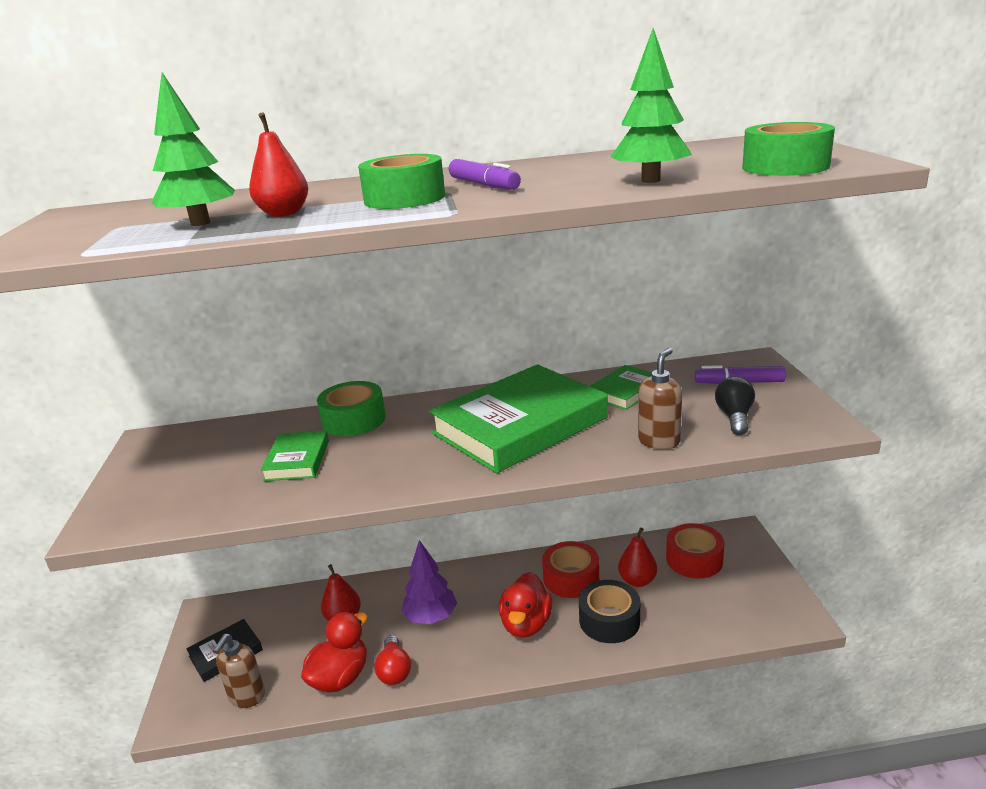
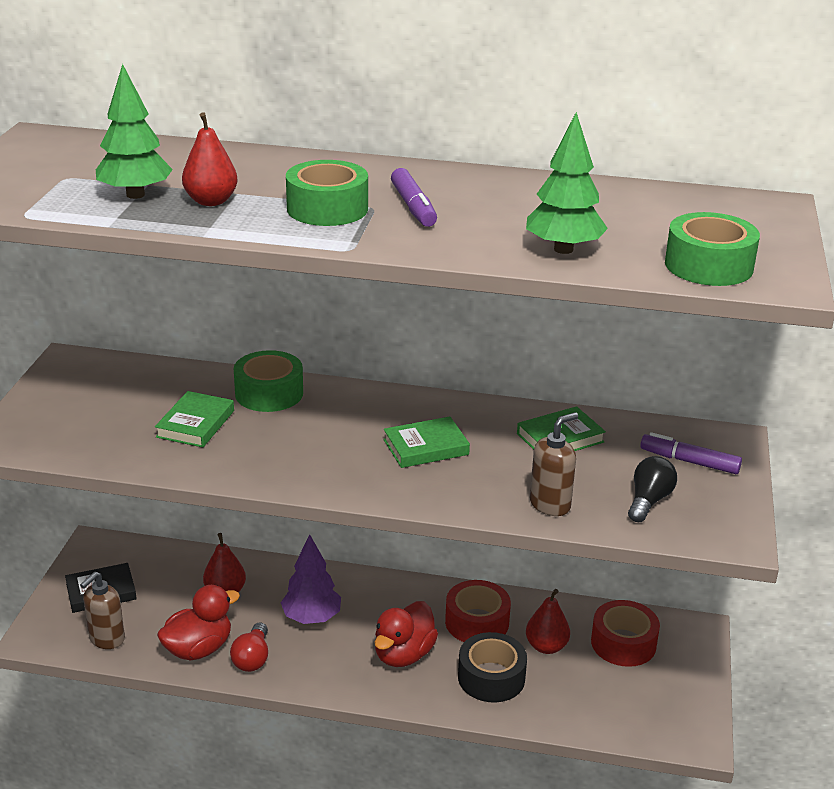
camera: 15 degrees right, 5 degrees up
(520, 426) = (426, 447): green book -> green book, size x0.47

